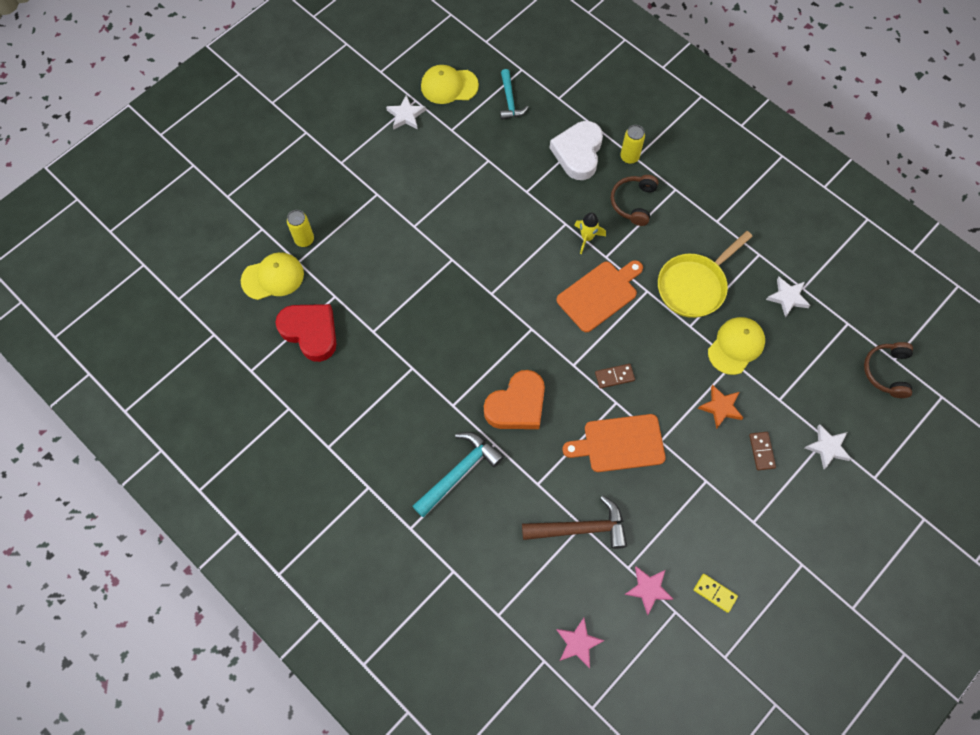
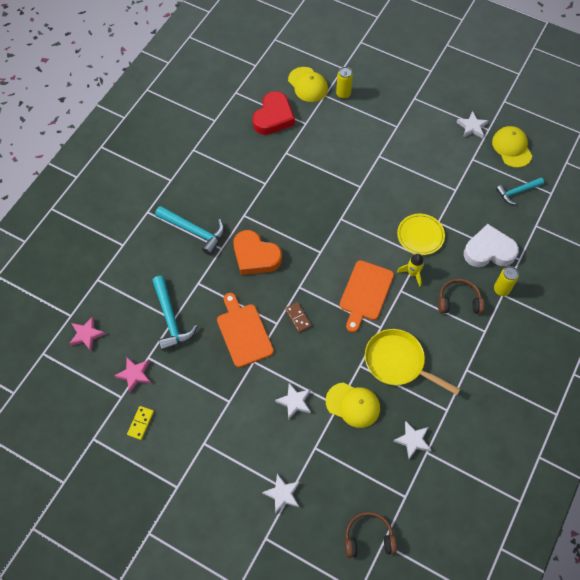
camera: 75 degrees right, 5 degrees down
(539, 215) = (420, 236): none -> yellow plate
(581, 528) = (171, 319): brown hammer -> turquoise hammer
(599, 294) = (365, 293): orange cutting board -> orange cutting board turned 75 degrees clockwise
(720, 407) = (294, 402): orange star -> white star
(761, 451) = (265, 440): brown domino -> none

